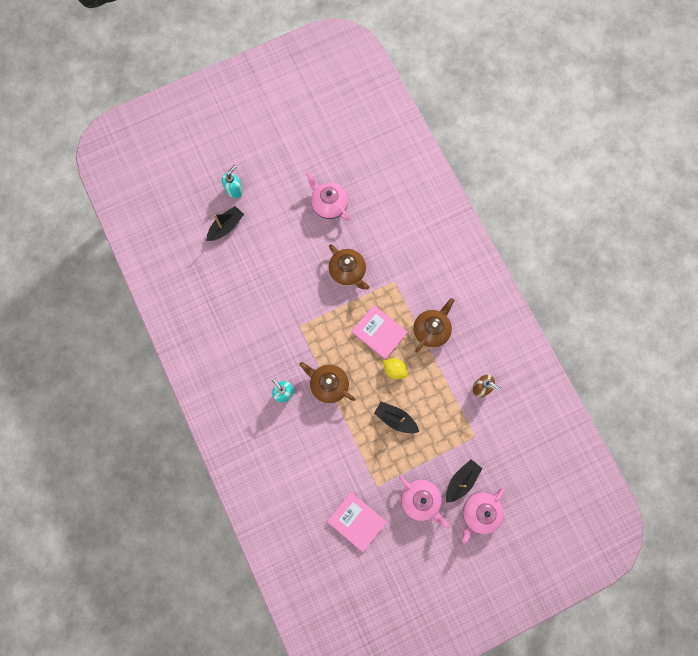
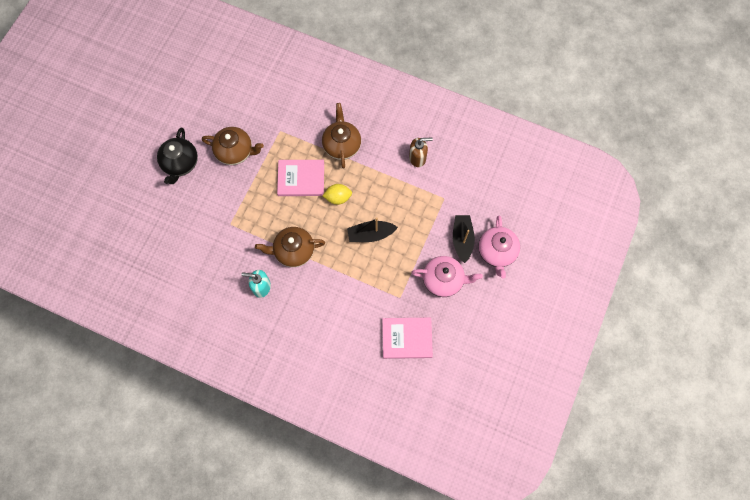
camera: 40 degrees left, 5 degrees down
(226, 227) = (99, 194): black boat -> none
(234, 190) = (81, 159): turquoise soap dispenser -> none
(301, 249) = (180, 163): none -> black teapot
(329, 205) = (175, 112): pink teapot -> none

